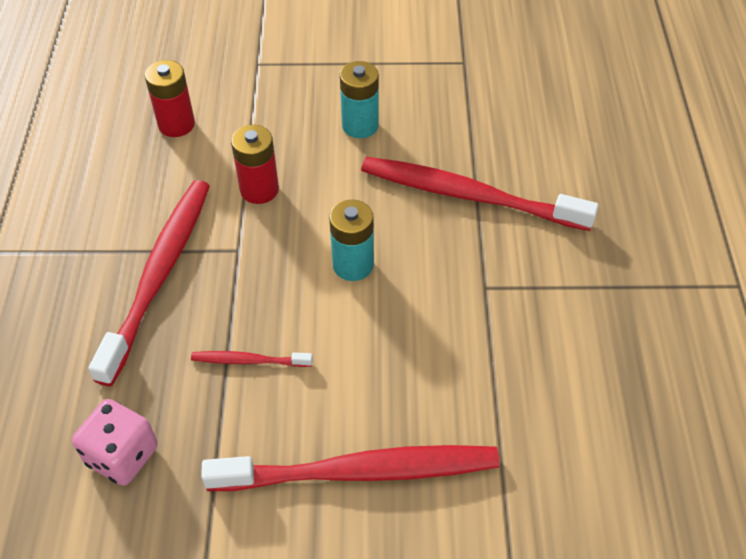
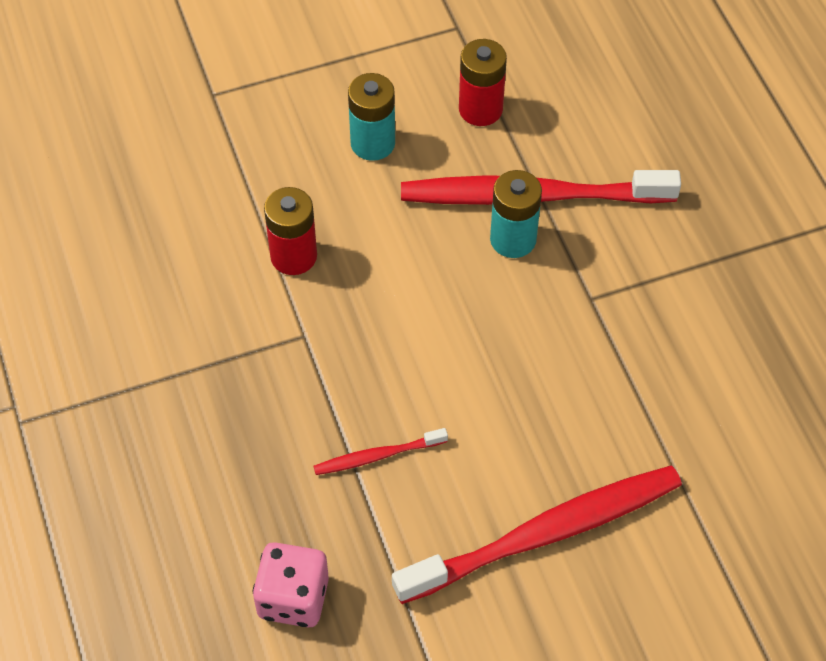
camera: 20 degrees left, 5 degrees up
(160, 274) = (230, 390): red toothbrush -> none
(176, 124) = (154, 201): red battery -> red battery (480, 109)
(353, 265) = (439, 315): turquoise battery -> turquoise battery (513, 239)

